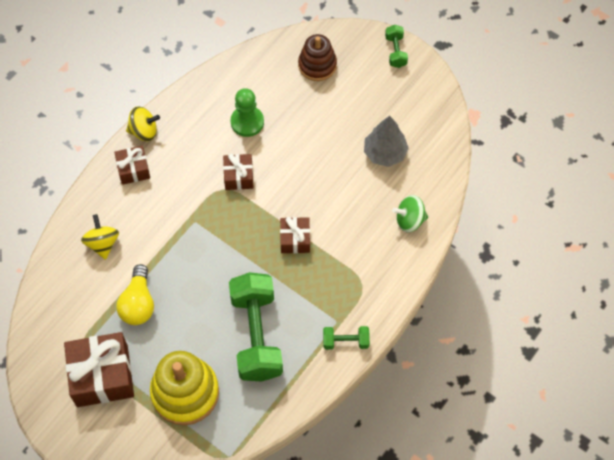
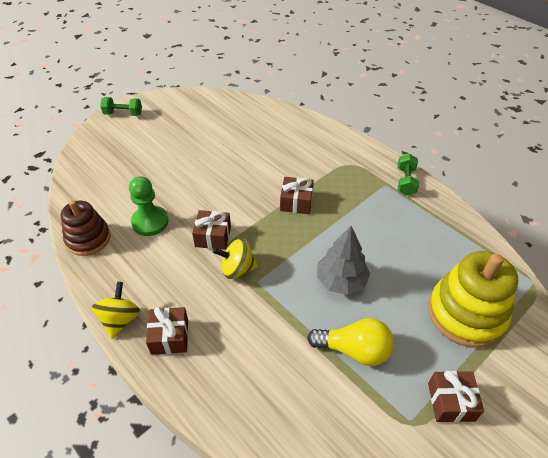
camera: 80 degrees left, 15 degrees down
(102, 243) = (265, 384): yellow spinning top -> yellow spinning top (237, 269)
(102, 376) = (450, 402): brown gift -> brown gift, size x0.54
(256, 335) = (398, 244): green dumbbell -> none
(317, 65) = (110, 163): brown stacking toy -> brown stacking toy (88, 239)
(385, 153) = (222, 133): grey tree -> grey tree (341, 281)
(409, 220) = (292, 128): green spinning top -> none

